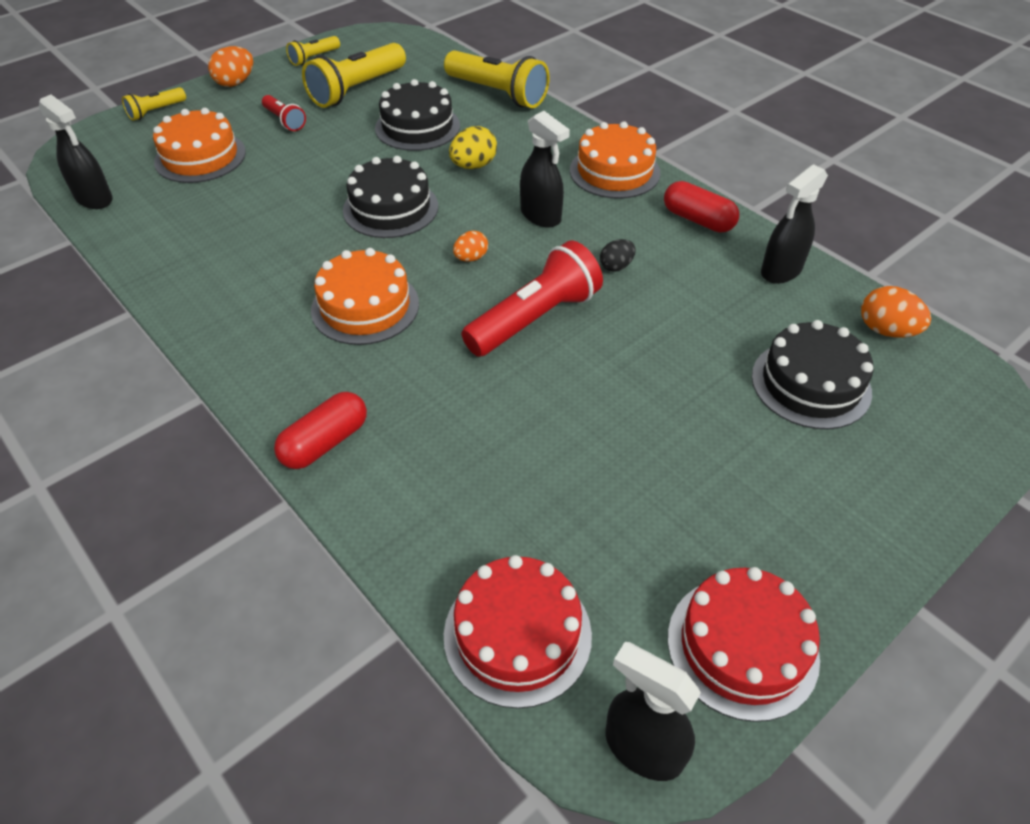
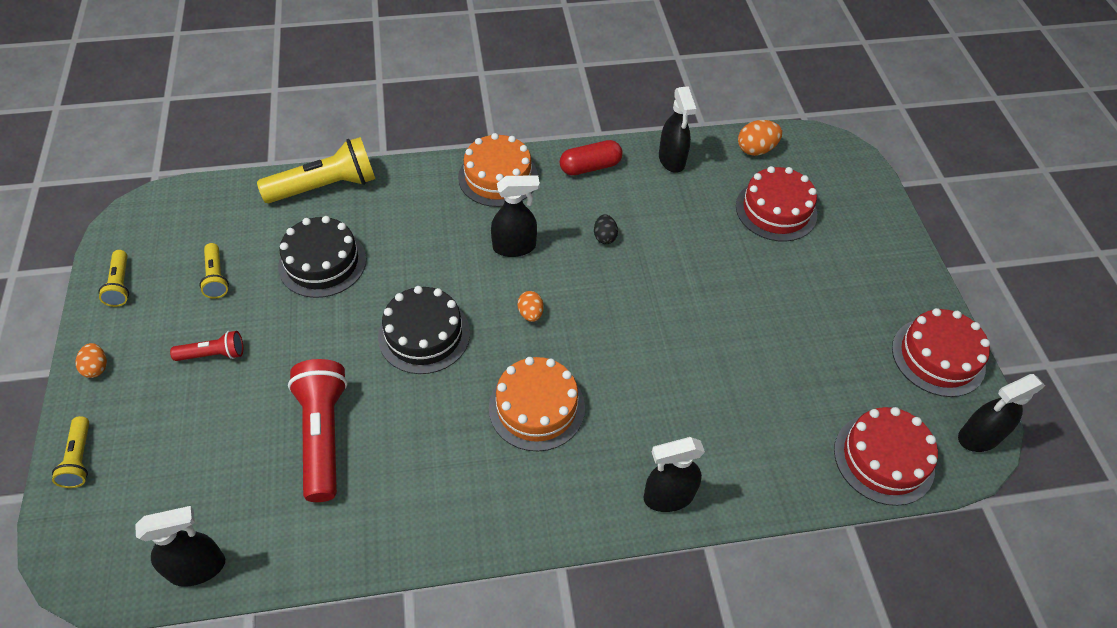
camera: 60 degrees left, 5 degrees up
(200, 157) = (209, 447): orange cake -> none
(235, 83) = (96, 367): orange egg -> orange egg, size x0.65
(325, 442) = (668, 496): red capsule -> black spray bottle
(357, 90) = (216, 277): yellow flashlight -> yellow flashlight, size x0.52
(473, 166) = (414, 254): yellow egg -> none
(534, 318) = (625, 311): red flashlight -> red flashlight (323, 435)
(810, 384) = (776, 210): black cake -> red cake

